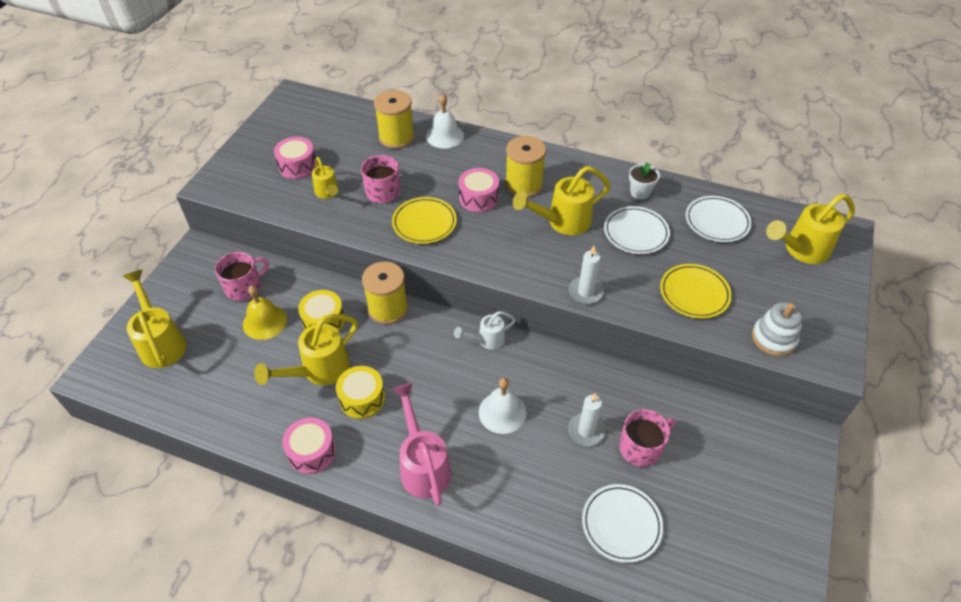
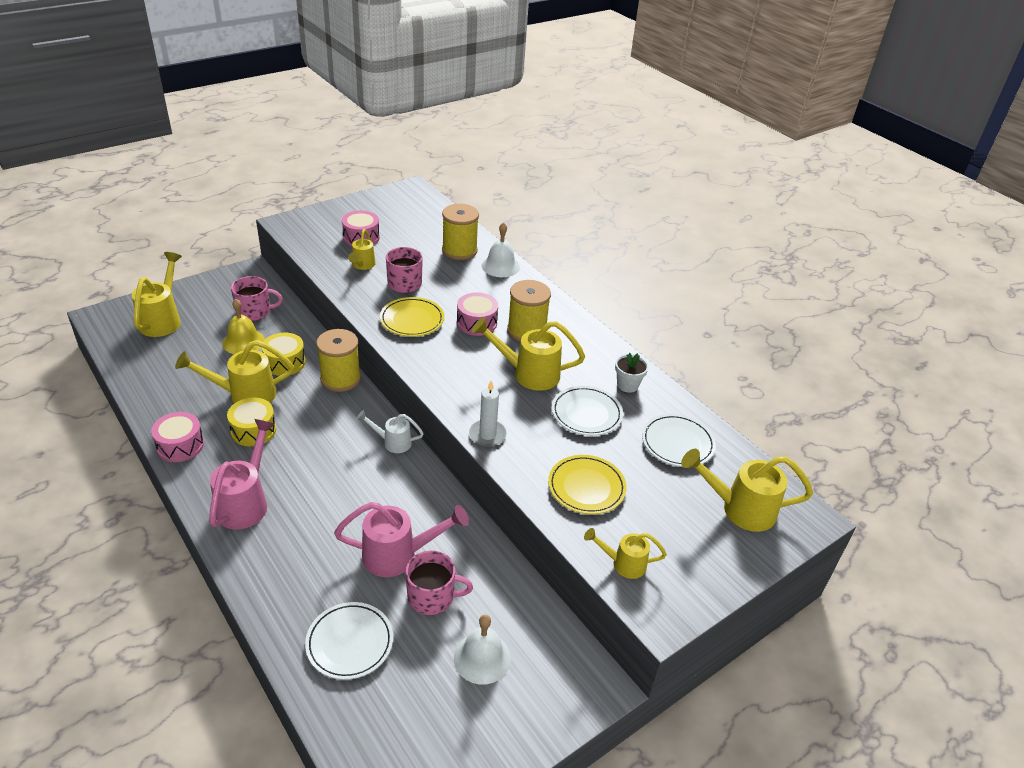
camera: 30 degrees right, 10 degrees down
(502, 412) = (346, 501): white bell -> white bell (482, 658)
(586, 431) = (399, 555): white candle -> pink watering can
(773, 338) = (623, 563): white stacking toy -> yellow watering can

